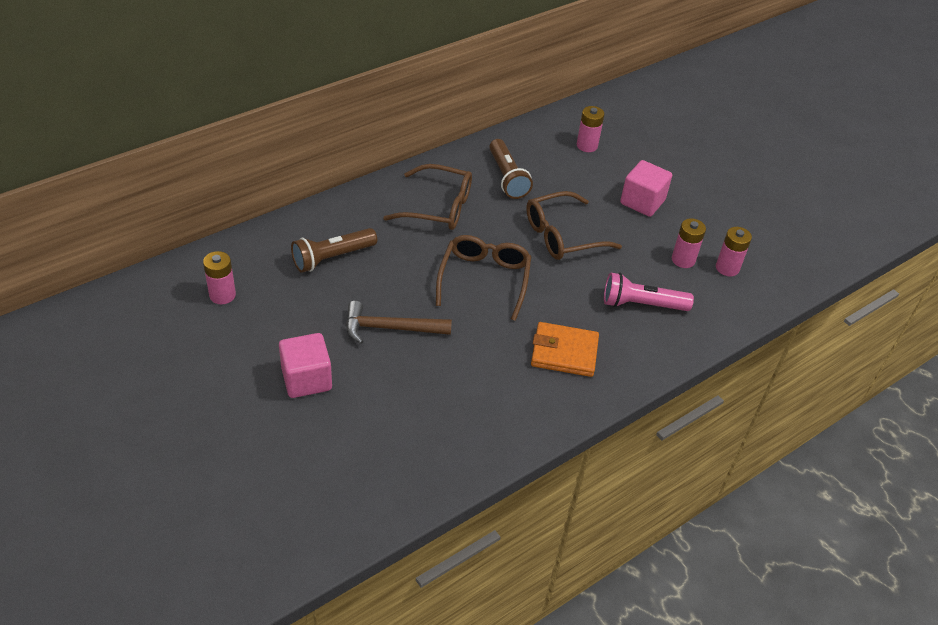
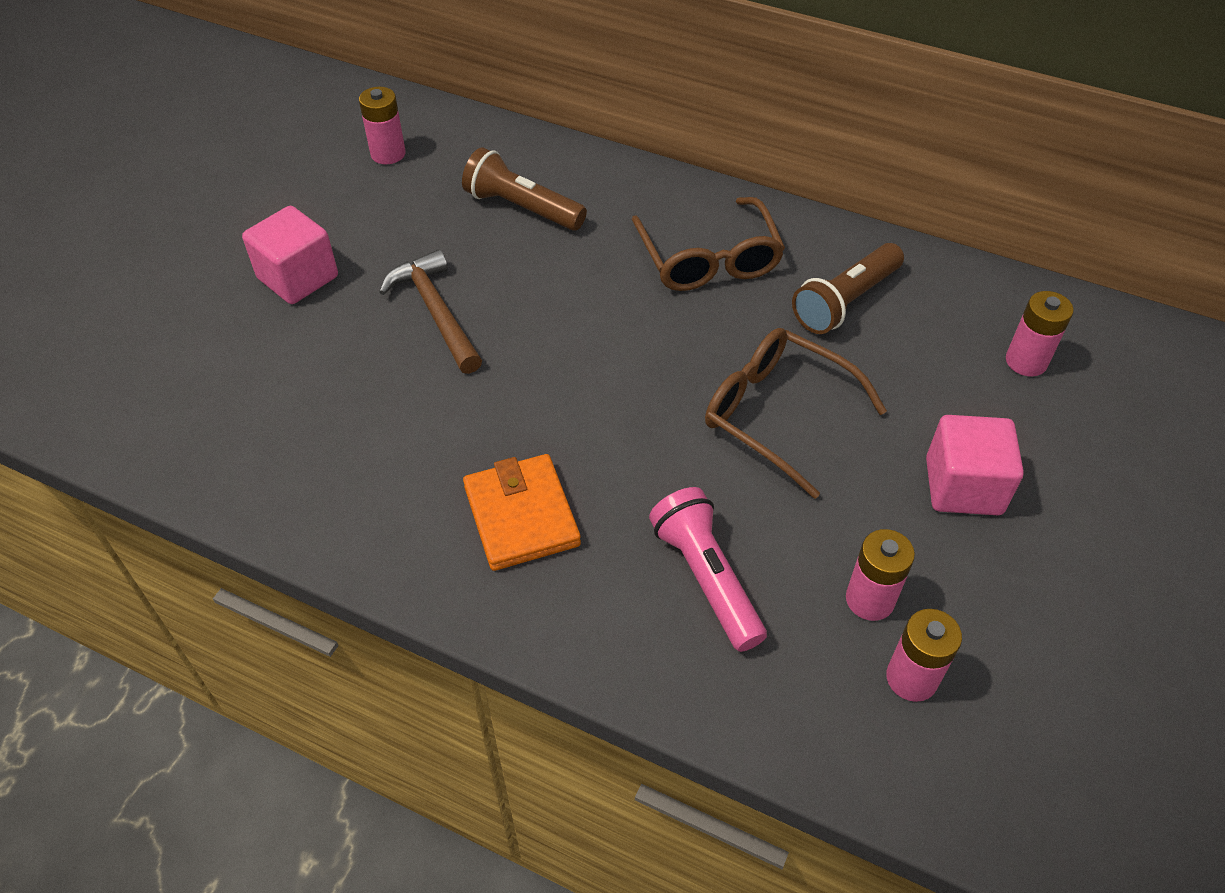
camera: 65 degrees right, 5 degrees up
(484, 279) = (603, 365): brown glasses -> none

